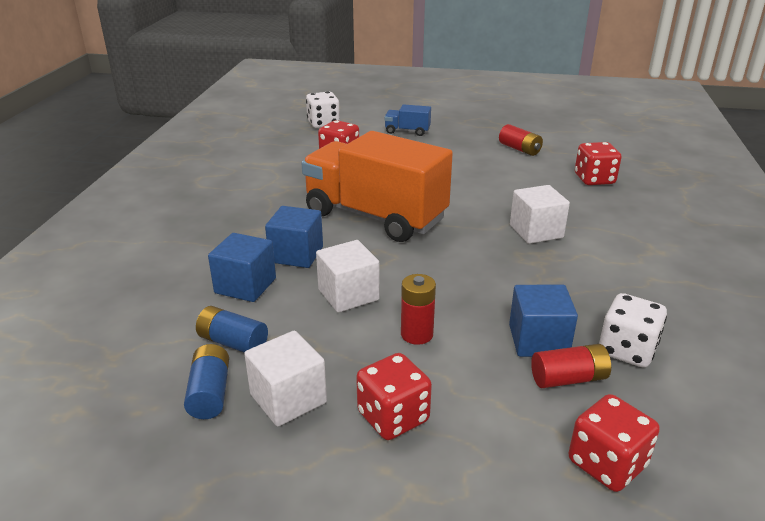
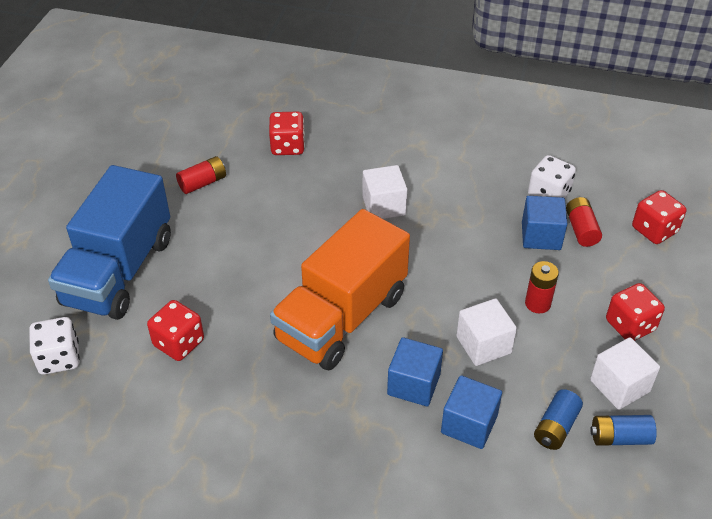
camera: 85 degrees left, 15 degrees up
(407, 131) = (119, 271): blue truck -> blue truck, size x2.45

